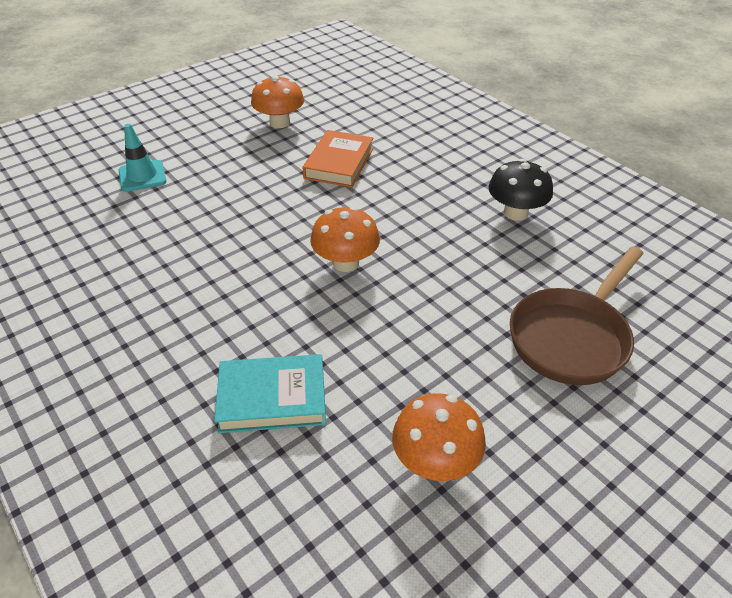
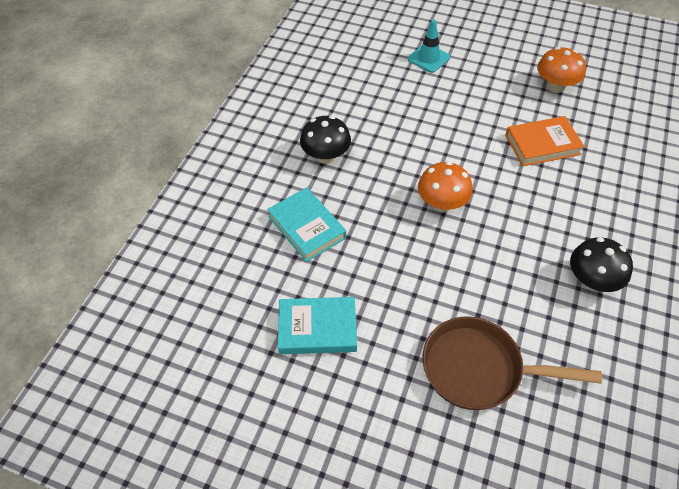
camera: 60 degrees right, 10 degrees up
(181, 325) = (326, 156): none -> black mushroom
(435, 461) = (317, 328): orange mushroom -> turquoise book

